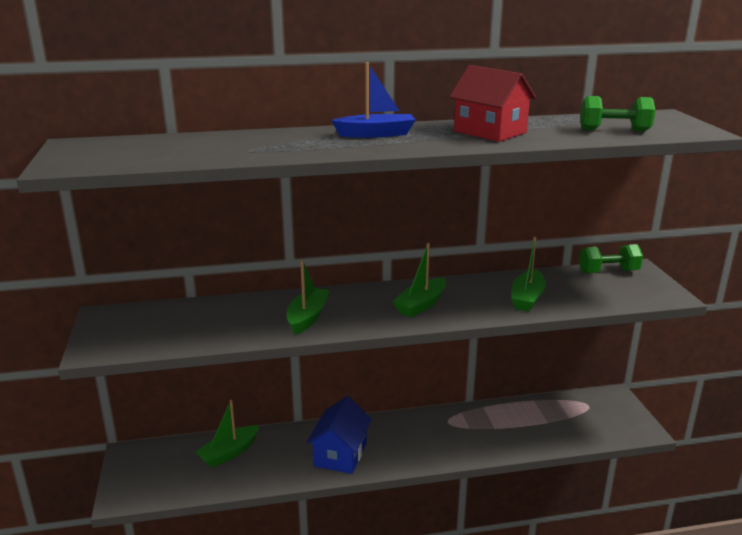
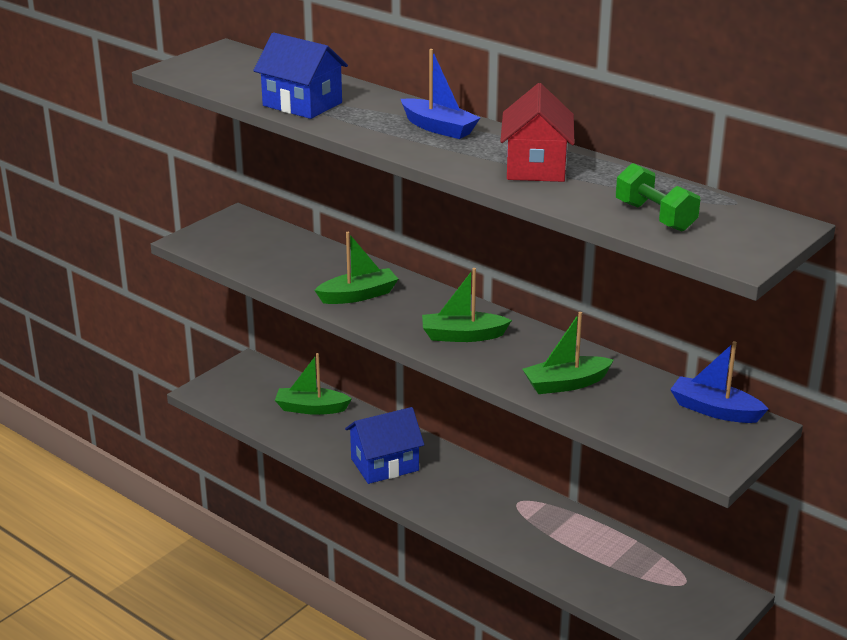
camera: 50 degrees right, 5 degrees up
(243, 151) = (302, 104): none -> blue house
(608, 272) = (714, 410): green dumbbell -> blue boat

